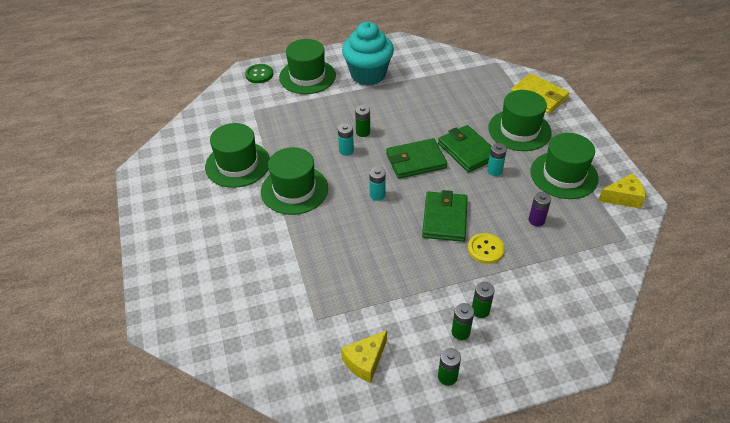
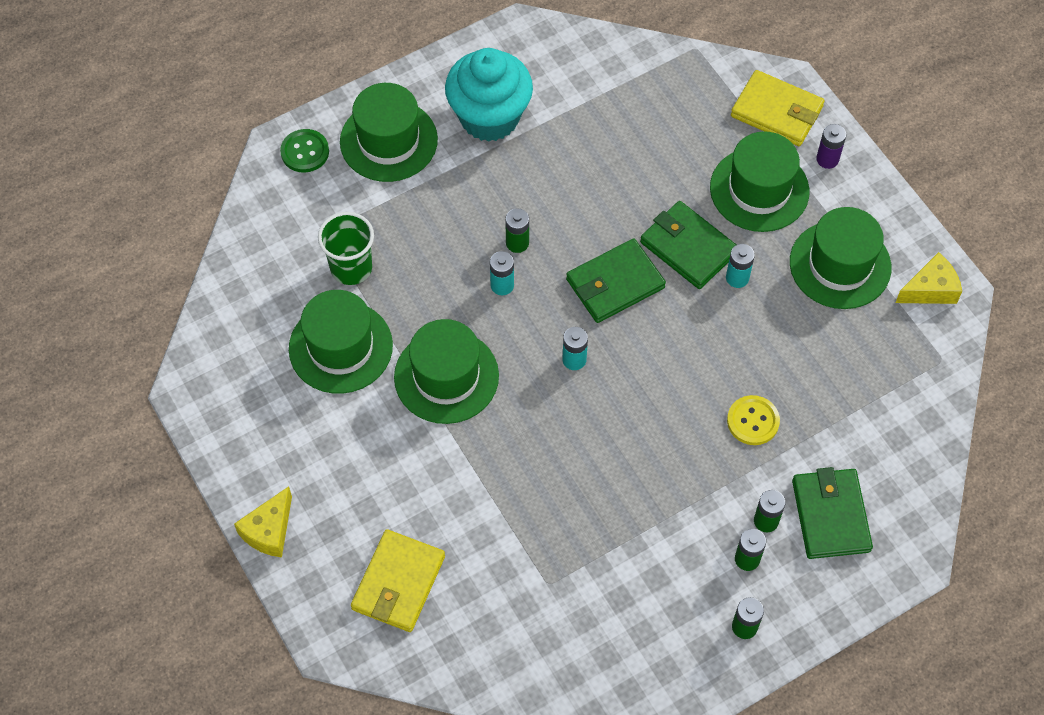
camera: 15 degrees left, 15 degrees up
(216, 297) = (398, 583): none -> yellow wallet
(261, 128) = (351, 268): none -> green cup
(365, 361) = (634, 630): yellow cheese -> yellow cheese (269, 531)
(444, 219) = (683, 381): green wallet -> green wallet (830, 516)
(536, 220) = (814, 356): purple battery -> purple battery (827, 159)

